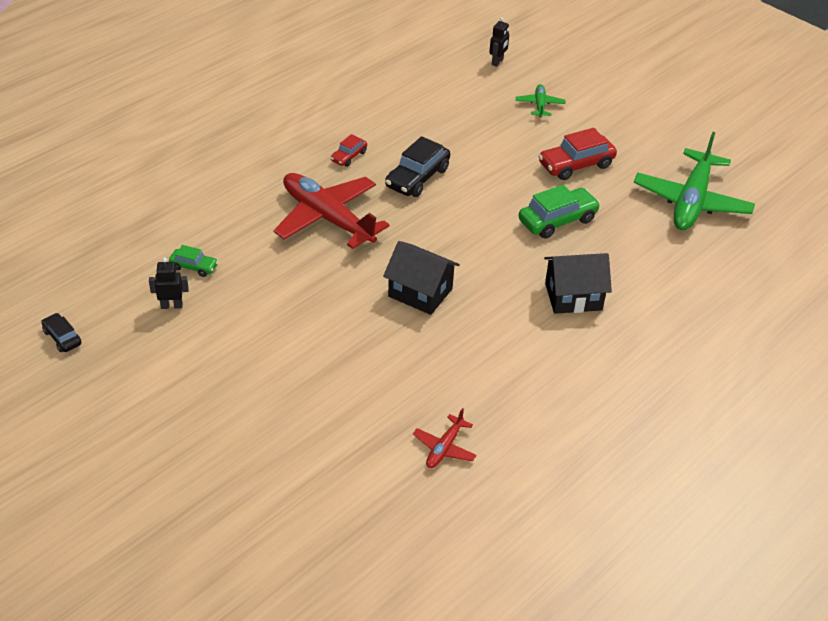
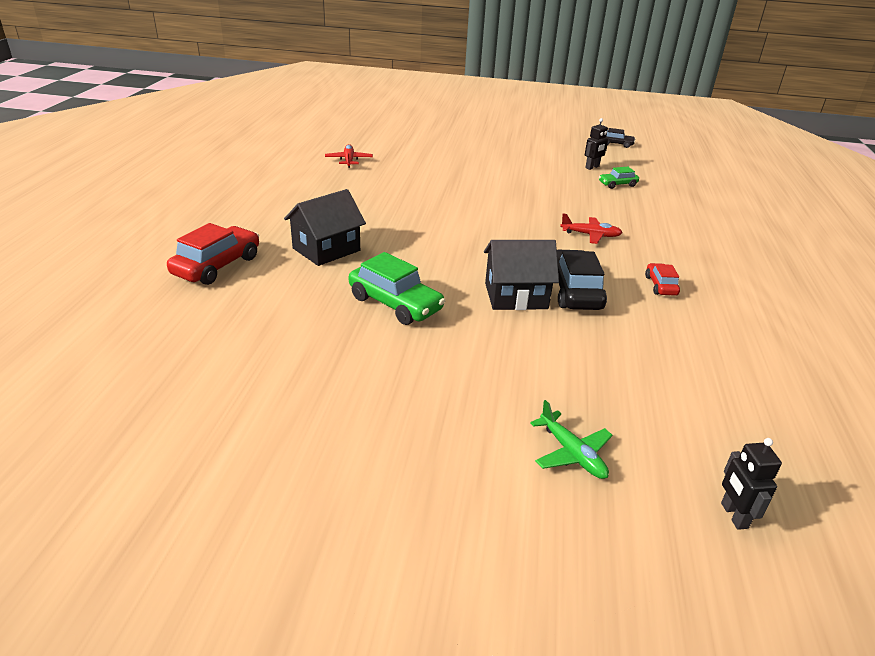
camera: 145 degrees right, 10 degrees down
(327, 218) = (591, 235): red plane -> red plane, size x0.46
(420, 292) = (453, 215): black house -> black house (516, 296)
(557, 220) = (395, 304): green car -> green car turned 75 degrees counterclockwise
(576, 165) = (431, 376): red car -> red car (217, 266)
(691, 201) = (244, 388): green plane -> none

